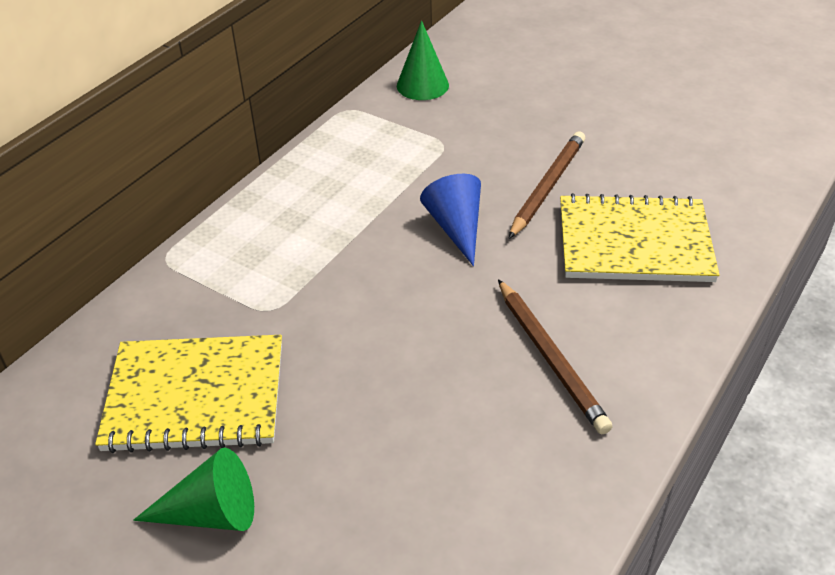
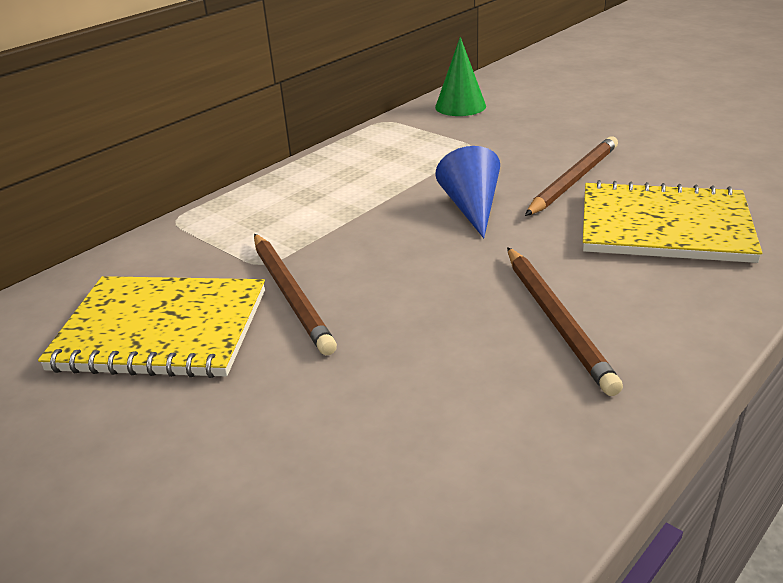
camera: 10 degrees right, 10 degrees down
(211, 513) = (136, 438): green cone -> none
(306, 346) = (290, 294): none -> brown pencil

